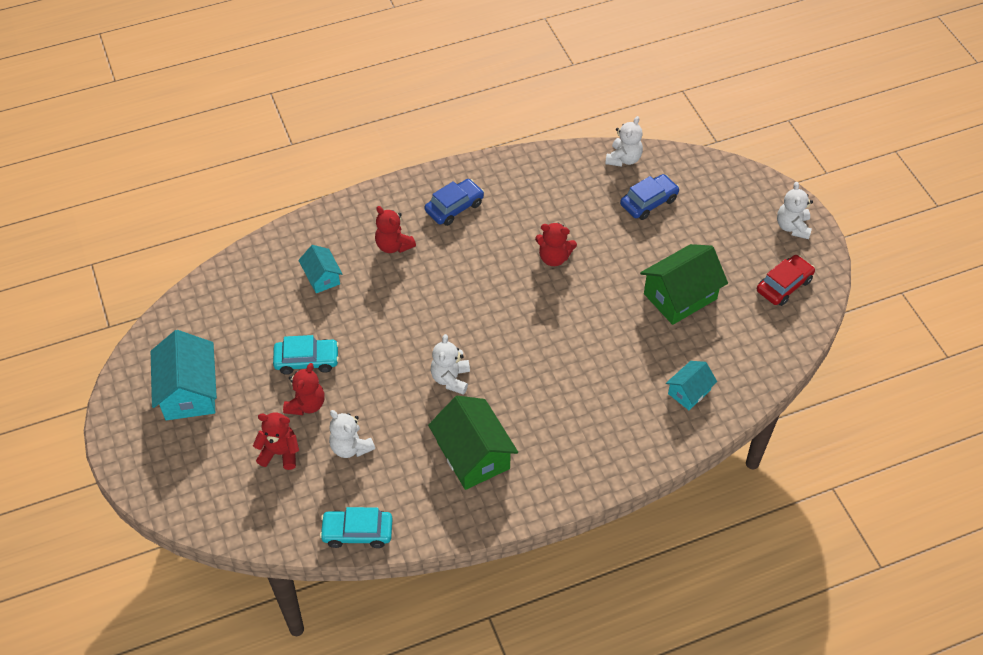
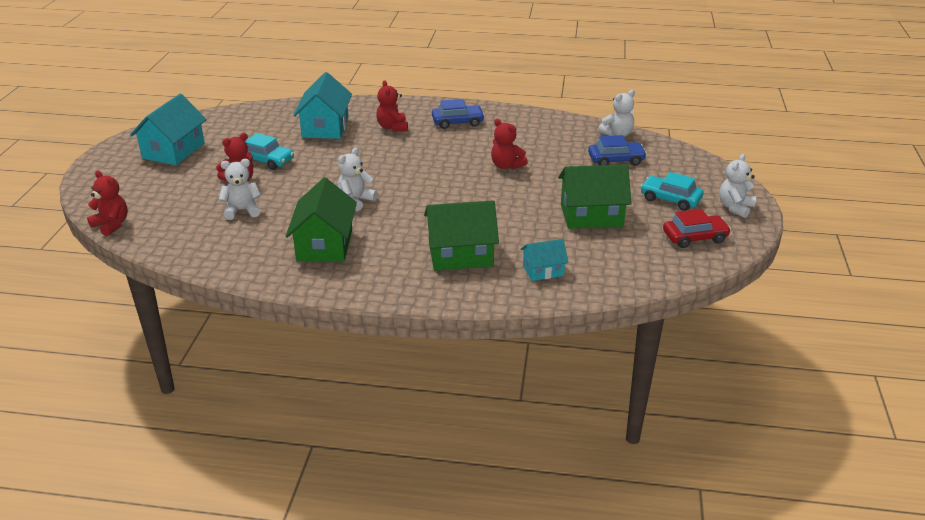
camera: 30 degrees right, 20 degrees down
(280, 453) = (192, 197): red teddy bear -> red teddy bear (111, 225)
(322, 277) = (325, 127): turquoise house -> turquoise house, size x1.78
(351, 447) = (242, 210): white teddy bear -> white teddy bear turned 90 degrees clockwise
(357, 532) = (191, 255): turquoise car -> turquoise car (670, 199)
(605, 406) = (460, 254): none -> green house

